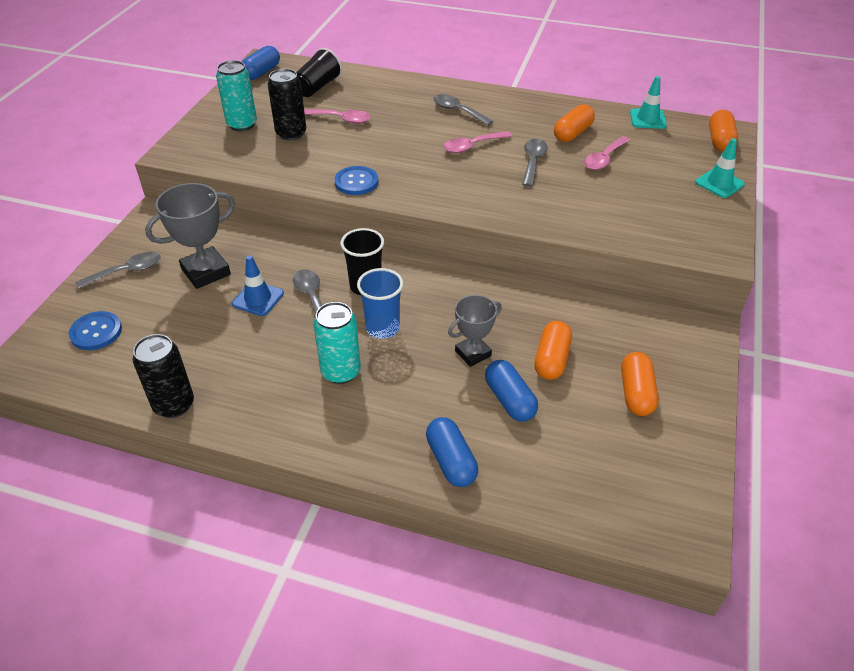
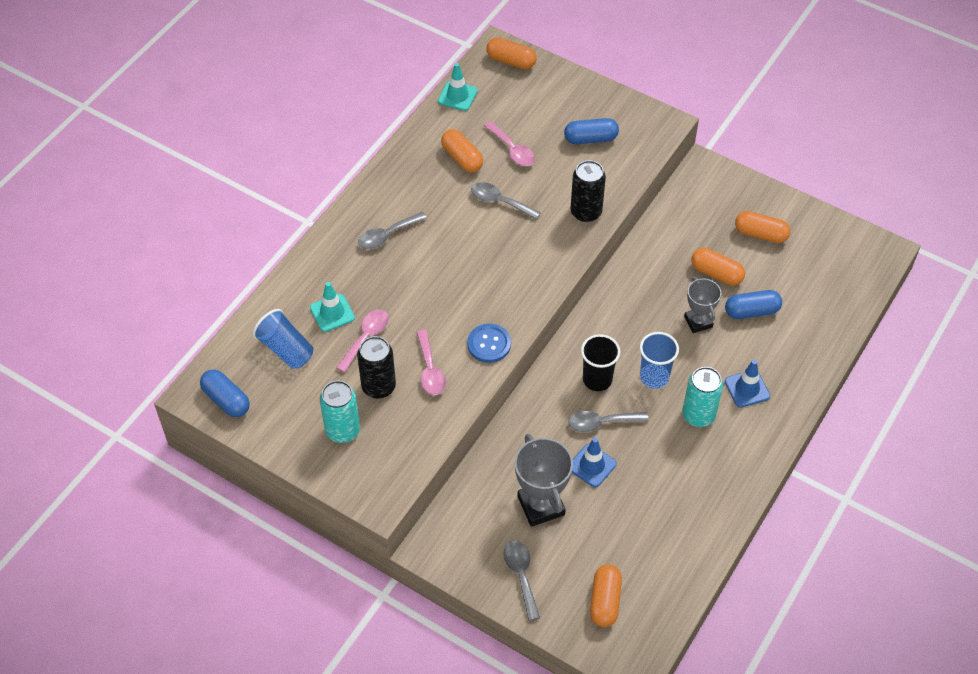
camera: 75 degrees left, 10 degrees up
(96, 332) = (605, 601): blue button -> orange capsule
(174, 405) = (710, 539): black can -> black can (586, 212)
(317, 87) = (286, 349): black cup -> blue cup
(391, 410) = (747, 389): none -> blue traffic cone
(451, 461) = (801, 361): blue capsule -> blue capsule (590, 139)
(472, 146) = (457, 240): pink spoon -> pink spoon (430, 369)
(719, 183) = (574, 87): turquoise traffic cone -> turquoise traffic cone (332, 313)

